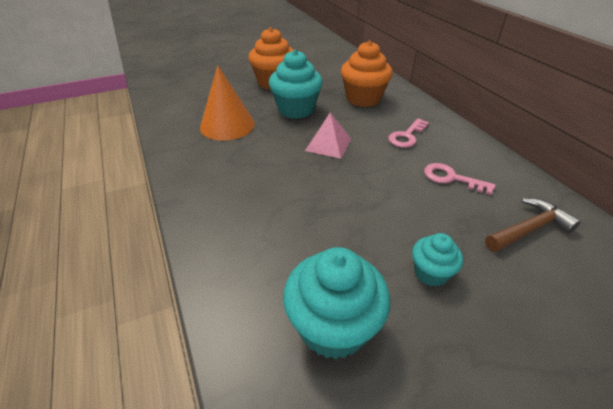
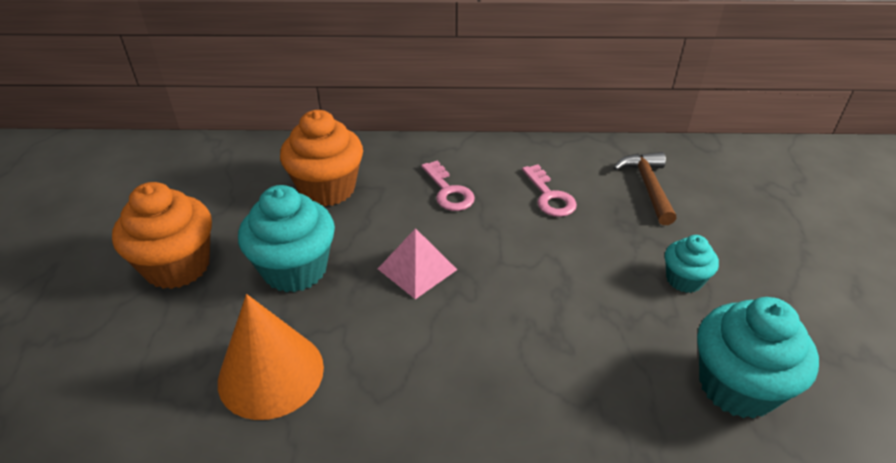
camera: 65 degrees left, 0 degrees up
(451, 178) = (549, 196): pink key -> pink key turned 75 degrees counterclockwise

